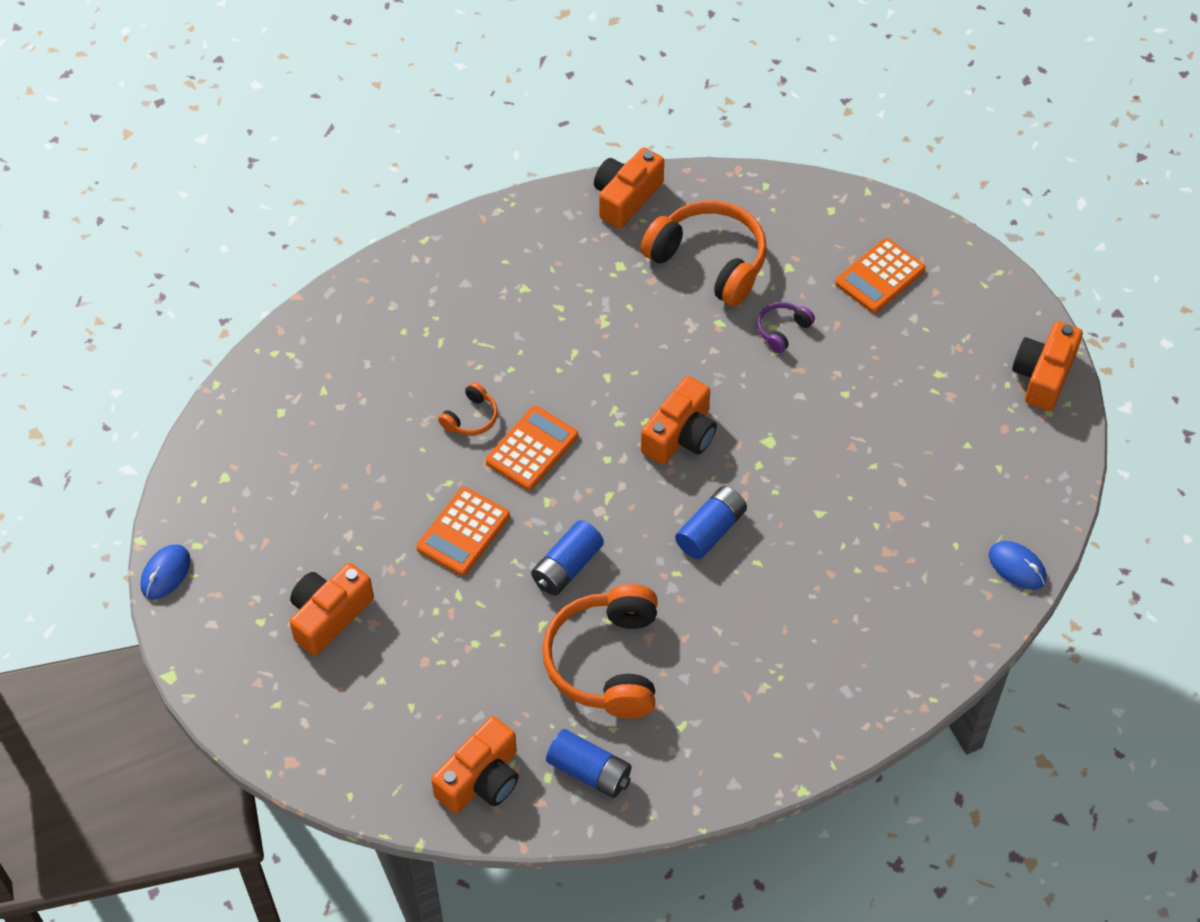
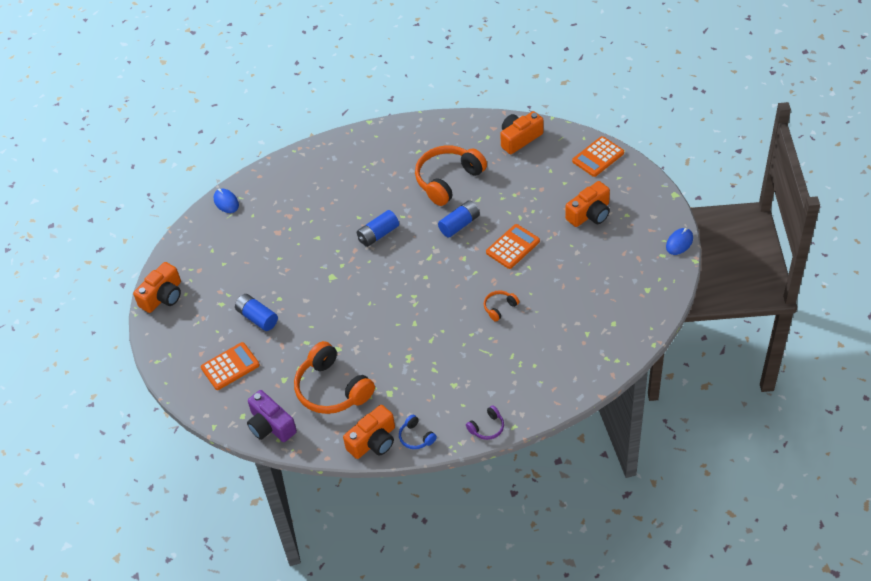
camera: 165 degrees left, 5 degrees down
(532, 449) = (467, 286): orange calculator -> orange calculator (598, 157)
(565, 210) = (416, 437): none -> blue headphones
(589, 771) = (467, 137): blue battery -> blue battery (257, 318)
(607, 662) = (448, 180): orange headphones -> orange headphones turned 150 degrees counterclockwise
(680, 435) = (380, 285): orange camera -> none
(782, 330) = (302, 339): purple headphones -> purple headphones (487, 427)
(783, 201) = (271, 425): none -> purple camera

